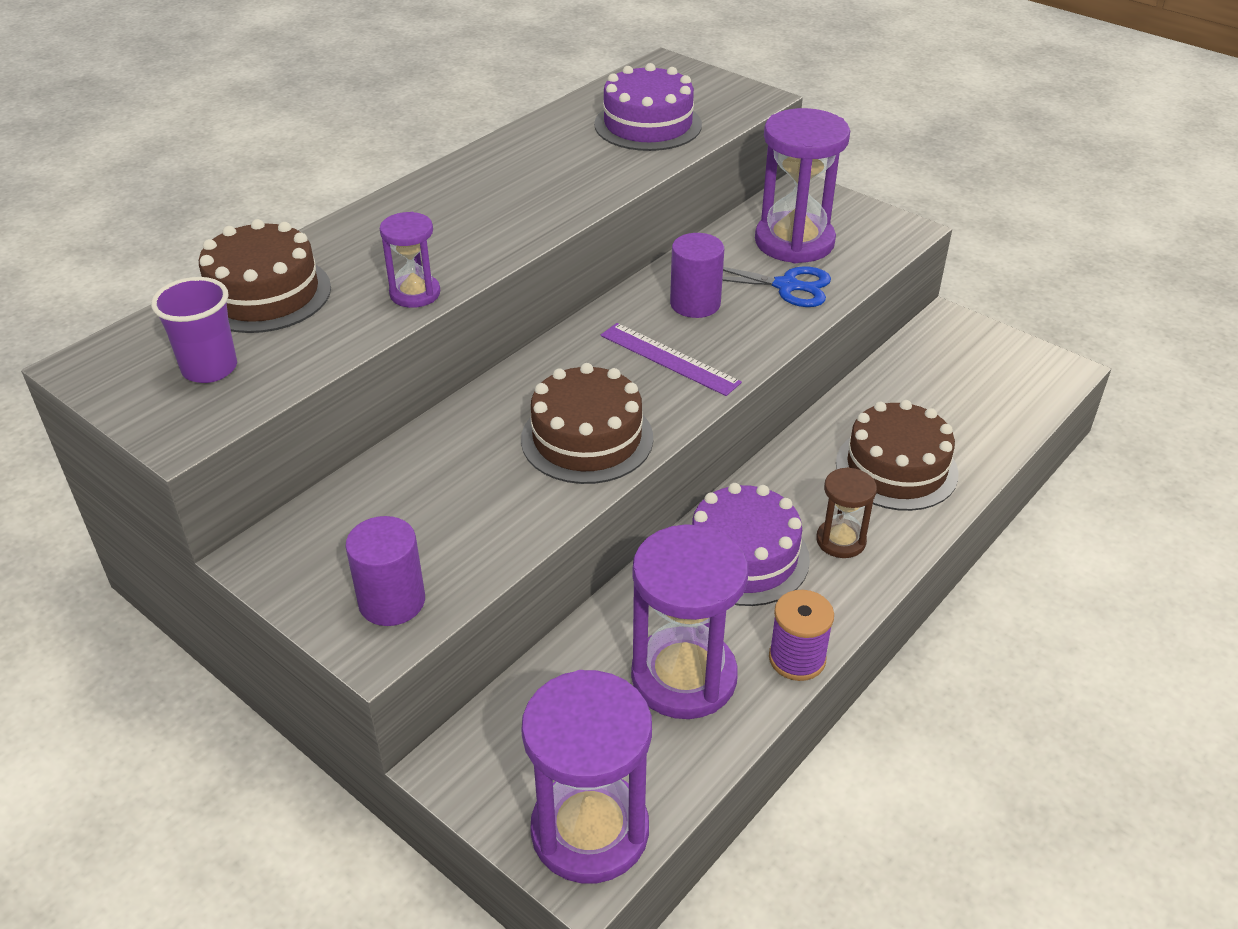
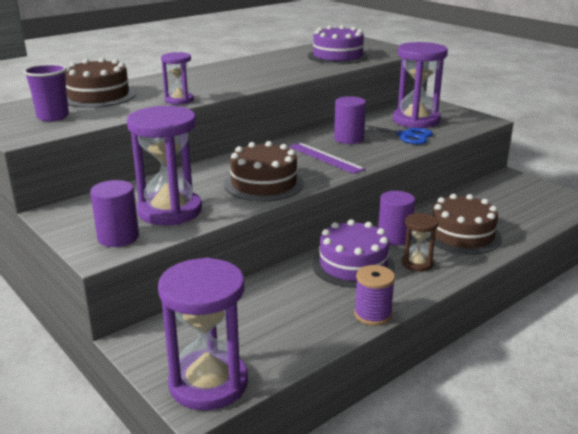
camera: 10 degrees right, 15 degrees down
(684, 677) = (296, 316): purple hourglass -> purple hourglass (170, 211)
(794, 486) = (394, 237): none -> purple cylinder

